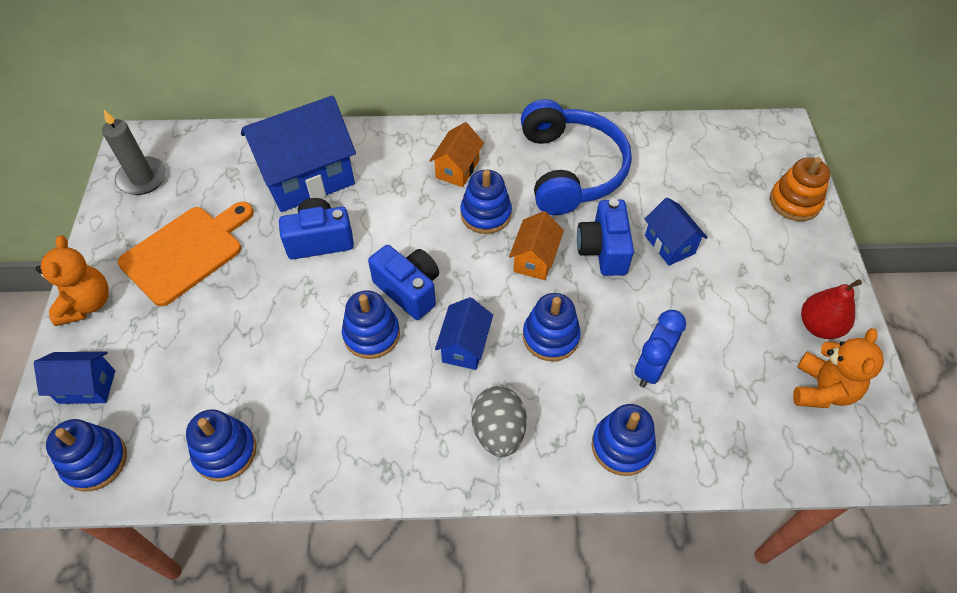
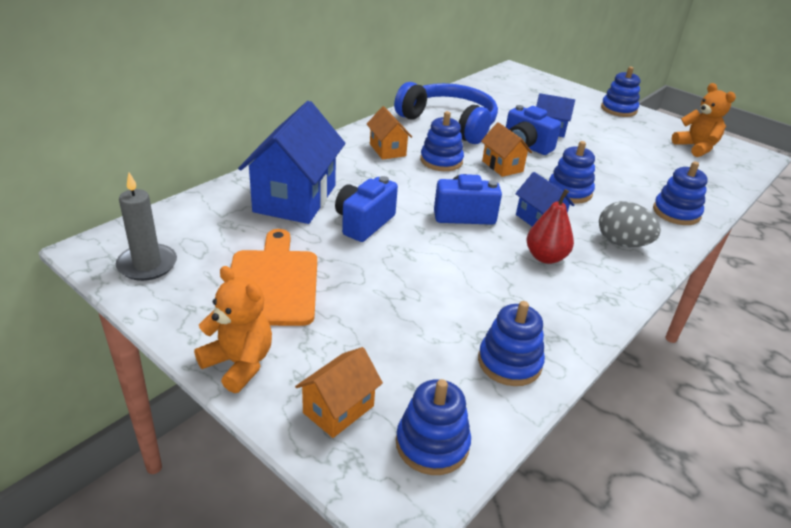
camera: 50 degrees left, 20 degrees down
(87, 387) = (338, 409): blue house -> orange house
(371, 334) = (482, 246): blue stacking toy -> blue stacking toy (618, 109)
(650, 368) = (630, 177): blue clock -> none
(794, 202) = (567, 92): orange stacking toy -> none
(819, 326) = (655, 128): red pear -> red pear (545, 257)

